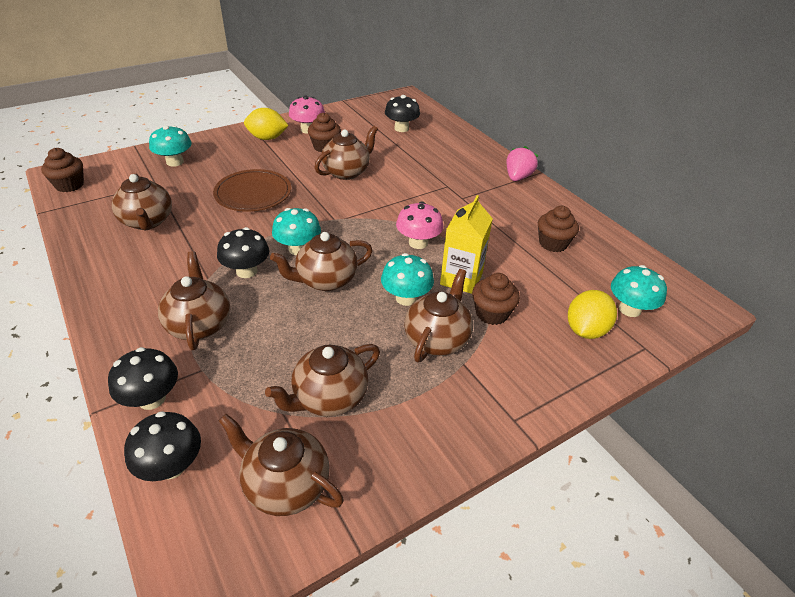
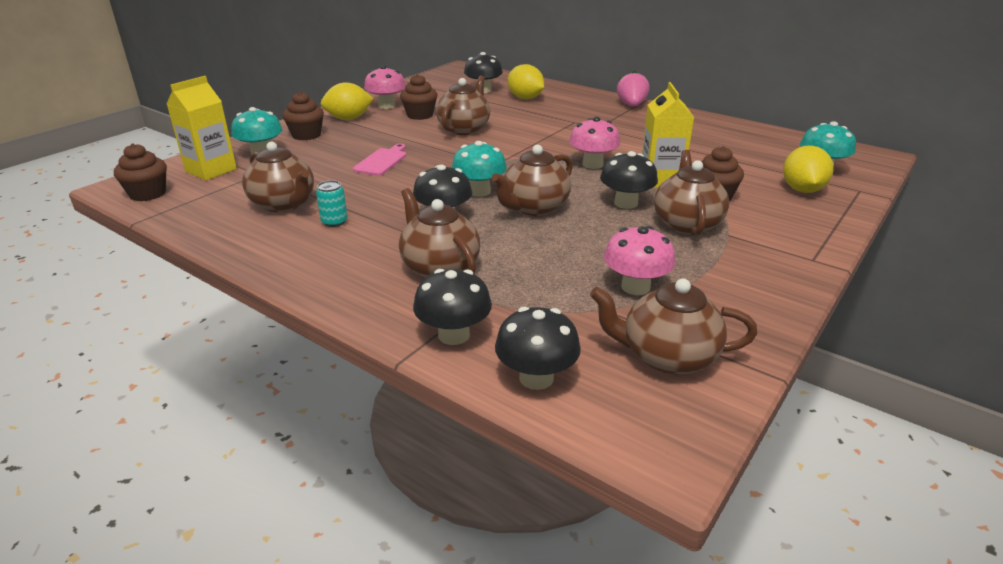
camera: 20 degrees left, 10 degrees down
(127, 171) = (211, 170): none -> yellow carton
(166, 251) = (334, 222): none -> turquoise can
(253, 193) = (382, 161): brown plate -> pink cutting board
(329, 398) = (635, 287): brown teapot -> pink mushroom
(406, 298) = (626, 203): turquoise mushroom -> black mushroom
(429, 146) = (525, 98): none -> yellow lemon
(553, 243) = (712, 142): brown cupcake -> brown cupcake (306, 135)

